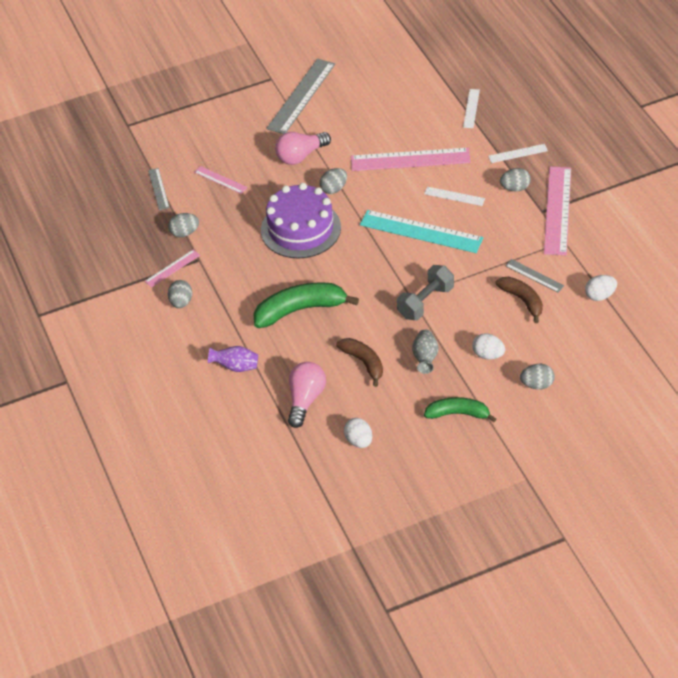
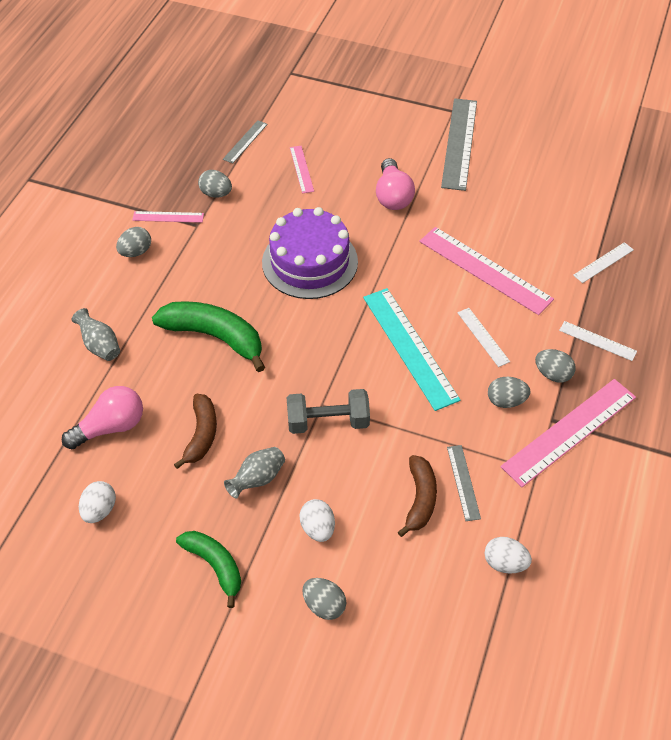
camera: 40 degrees right, 5 degrees up
(236, 367) = (100, 345): purple vase -> grey vase
(301, 96) = (459, 143): grey ruler -> grey ruler turned 60 degrees counterclockwise
(301, 156) = (392, 196): pink light bulb -> pink light bulb turned 105 degrees counterclockwise
(334, 189) = (383, 247): grey egg -> grey egg (506, 401)

